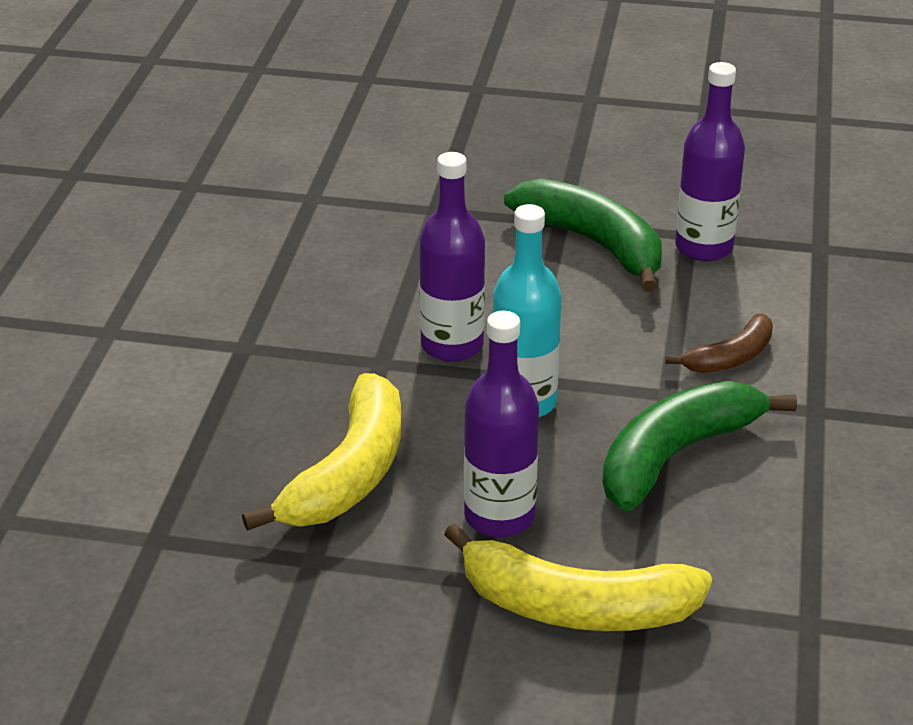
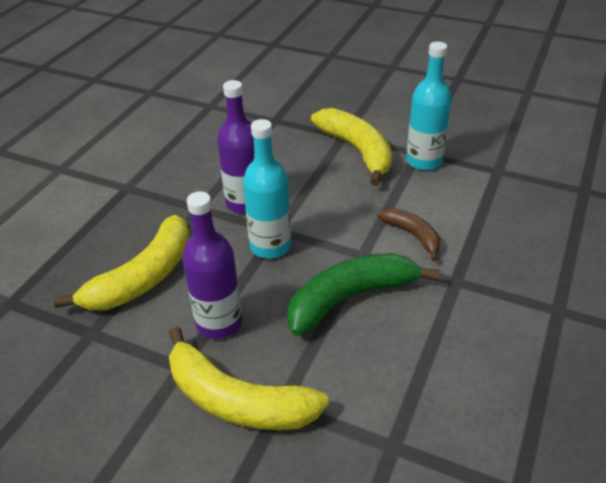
camera: 15 degrees right, 5 degrees up
(594, 244) = (357, 151): green banana -> yellow banana
(703, 247) = (424, 161): purple bottle -> turquoise bottle
(730, 357) = (413, 235): brown banana -> brown banana turned 105 degrees counterclockwise

